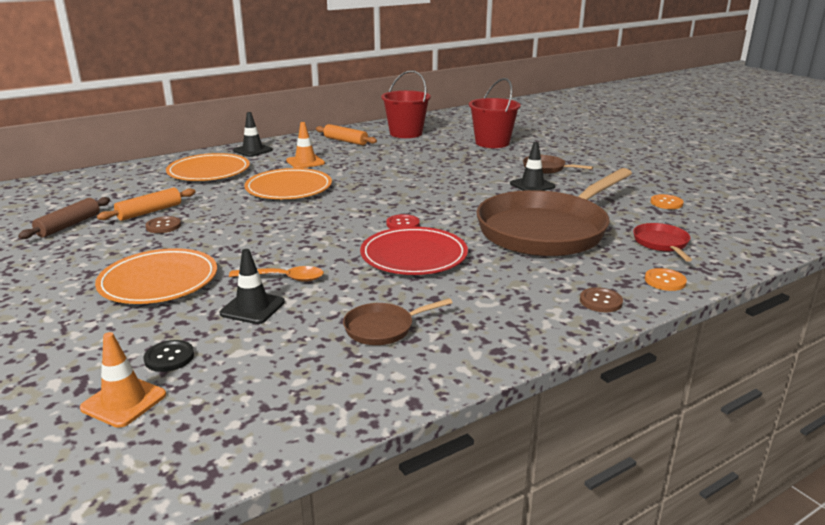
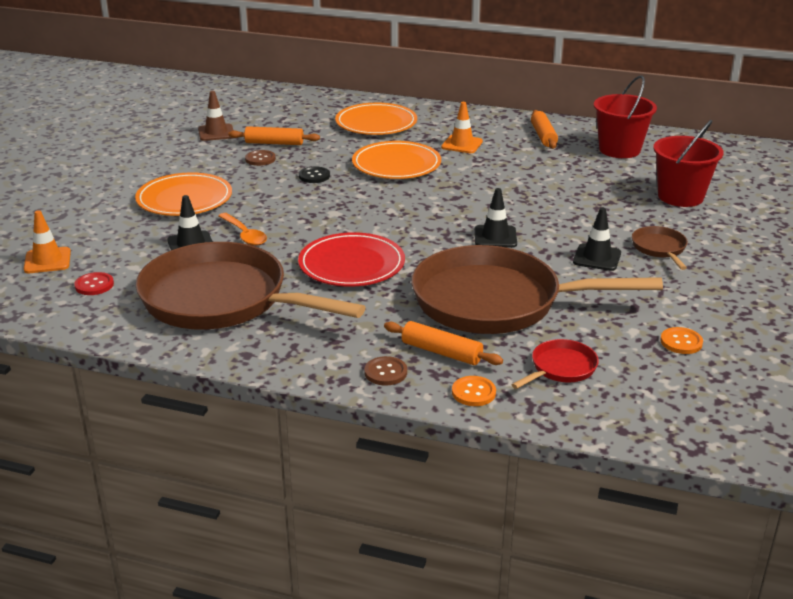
camera: 50 degrees right, 5 degrees up
(69, 225) = (216, 133): brown rolling pin -> brown traffic cone
(169, 357) = (103, 249): black button -> black button (314, 176)
(253, 150) = (448, 115): black traffic cone -> black traffic cone (495, 237)
(383, 328) = (223, 300): brown pan -> brown pan, size x2.45
(403, 224) = (403, 236): red button -> red button (94, 285)
(595, 271) = (441, 352): none -> orange rolling pin

